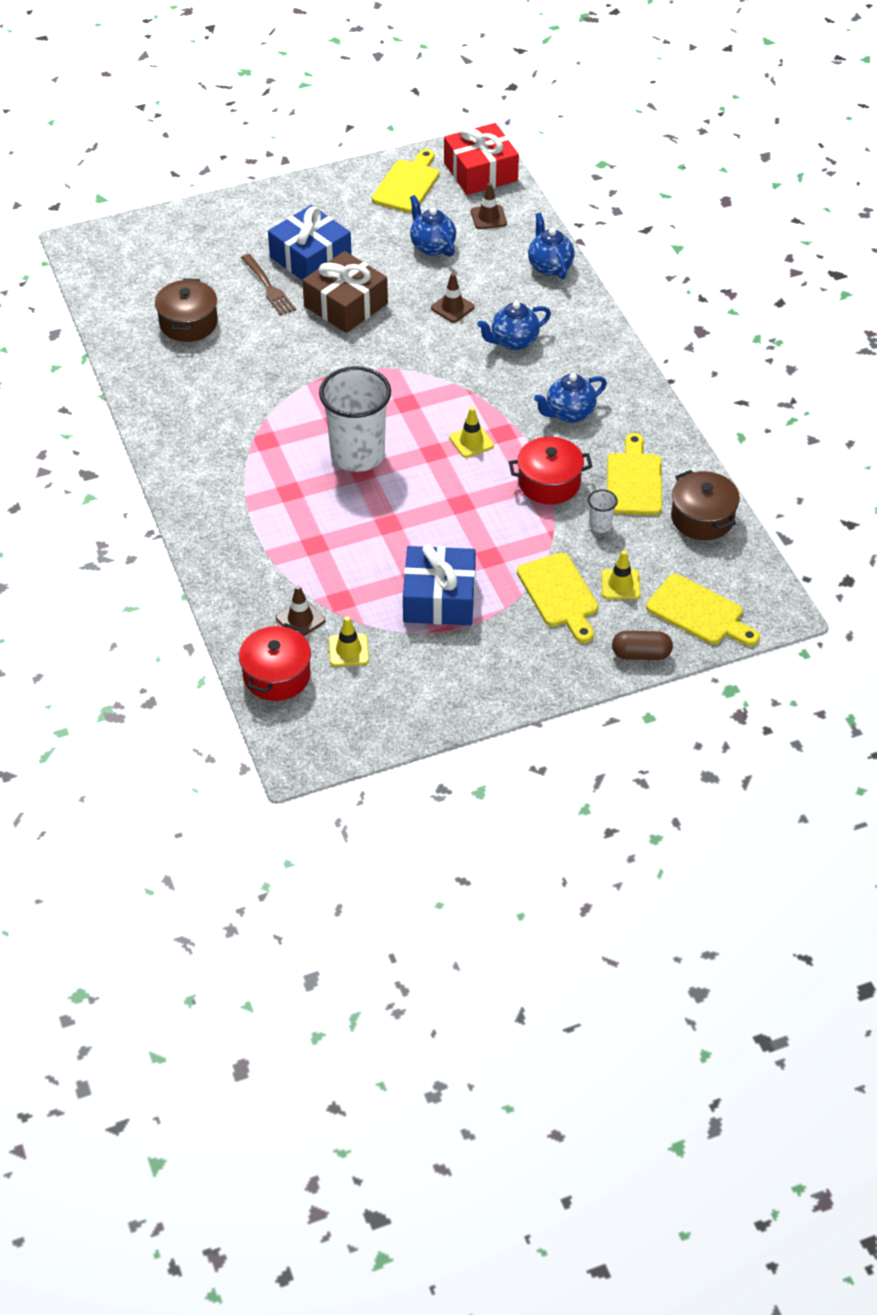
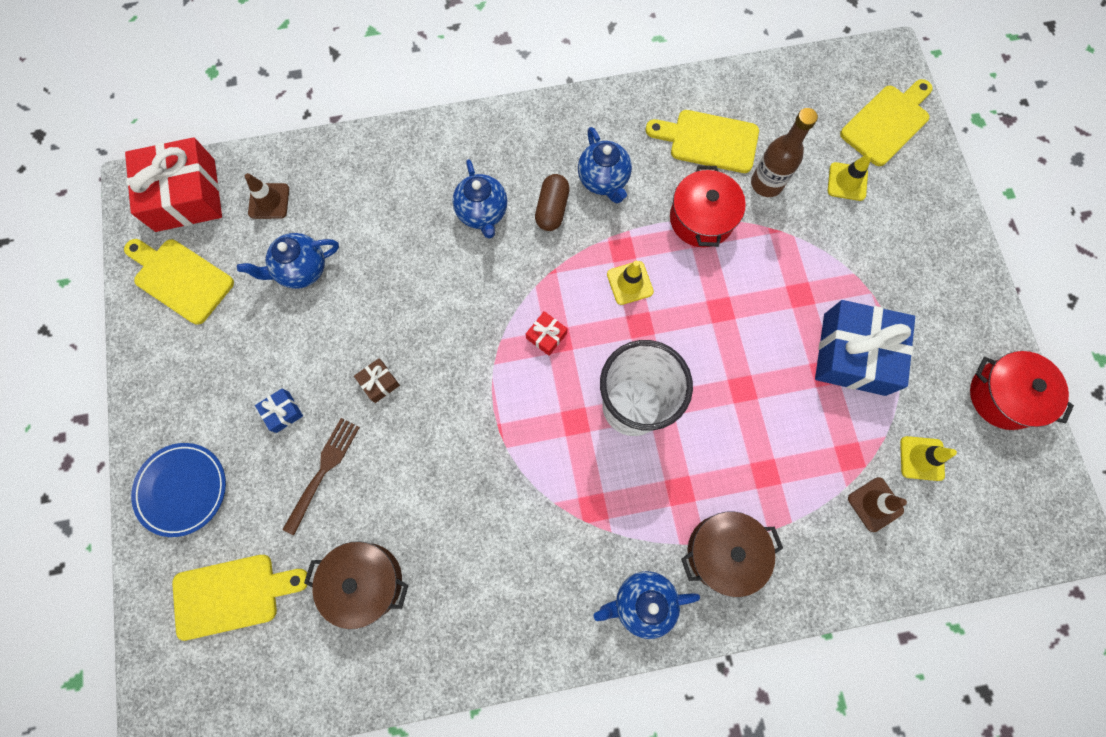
camera: 80 degrees left, 25 degrees up
(241, 219) = (182, 489): none -> blue plate
(268, 287) = (323, 471): brown fork -> brown fork turned 45 degrees counterclockwise
(277, 675) = (954, 541): red pot -> red pot (1003, 396)
(310, 258) = (283, 412): blue gift -> blue gift, size x0.42
(346, 305) = (379, 382): brown gift -> brown gift, size x0.42
(408, 395) = (546, 336): none -> red gift
(452, 307) = (413, 266): brown traffic cone -> none
(549, 267) = (370, 155): blue teapot -> blue teapot (642, 602)
(559, 595) = (856, 238): yellow cutting board -> yellow cutting board (233, 594)
(600, 525) = (766, 183): white cup -> brown bottle
(641, 654) = (937, 182): brown capsule -> brown capsule (552, 209)
(702, 518) = (766, 93): brown pot -> brown pot (723, 552)

